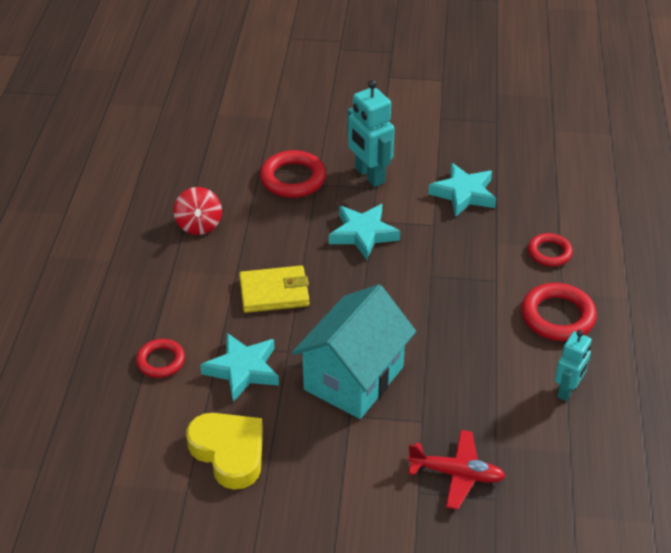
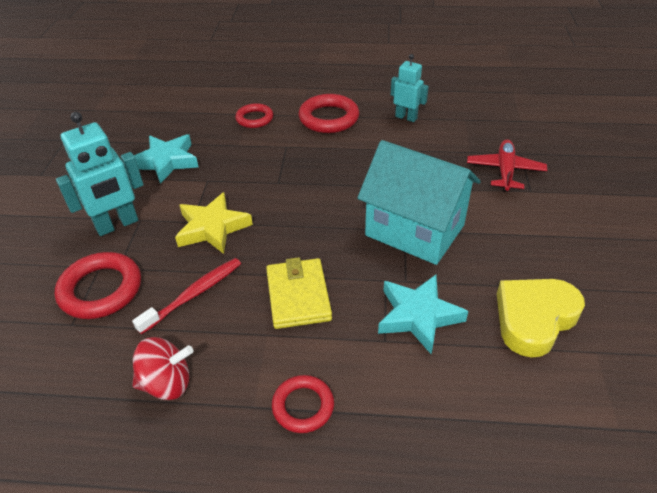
camera: 90 degrees left, 0 degrees up
(161, 361) = (417, 399): red ring -> red ring (303, 406)
(282, 230) = (194, 294): none -> red toothbrush
(363, 234) = (212, 228): turquoise star -> yellow star

